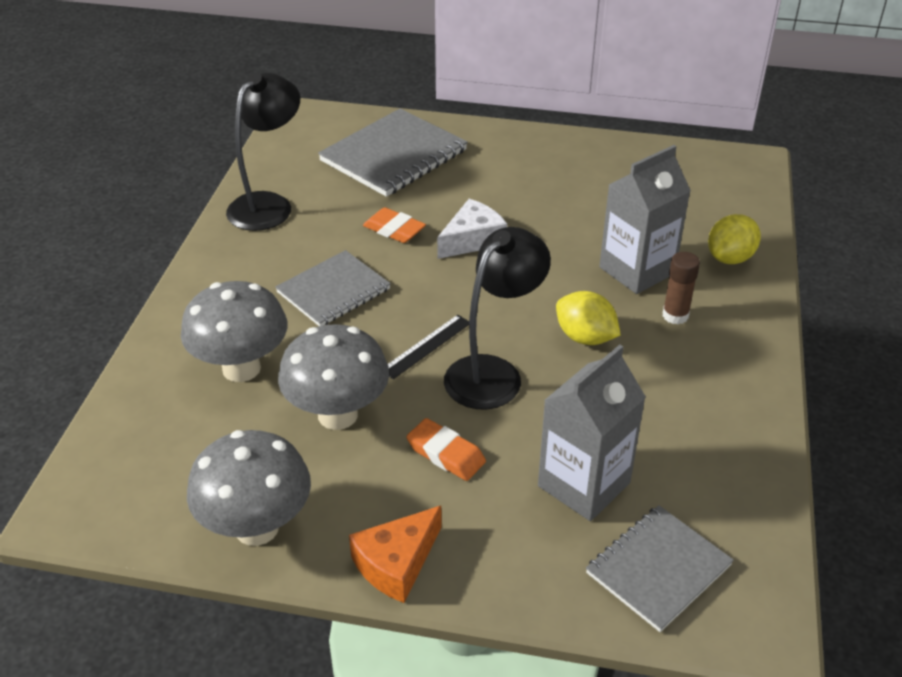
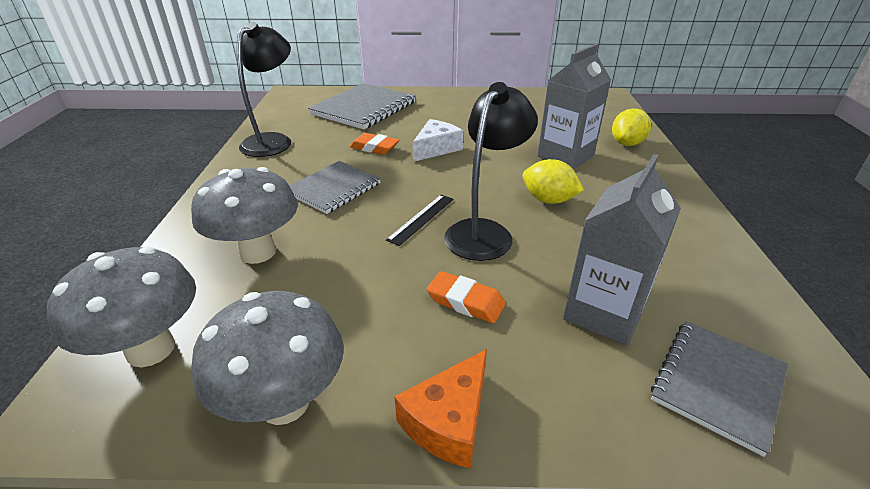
camera: 10 degrees left, 5 degrees down
(337, 415) = (354, 280): grey mushroom -> grey mushroom (151, 349)
(675, 315) = (609, 180): brown glue stick -> none

